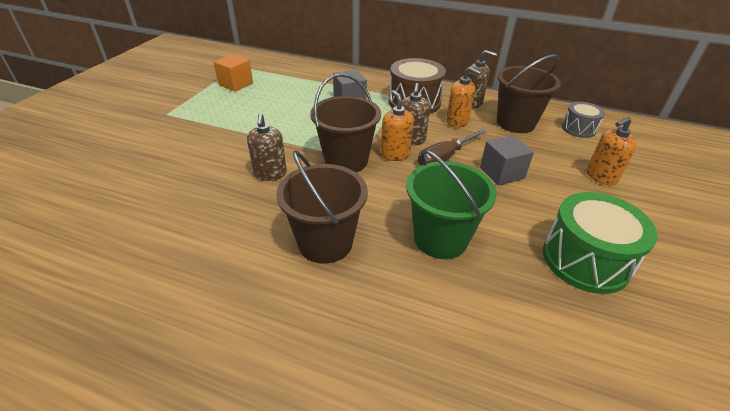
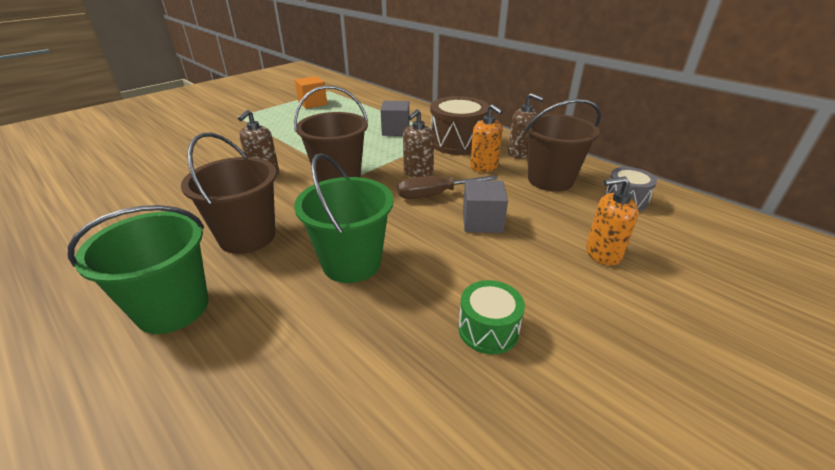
camera: 25 degrees right, 5 degrees down
(332, 333) = (173, 308): none -> green bucket
(395, 154) = (389, 182): orange soap dispenser -> none
(585, 260) = (488, 329): green drum -> green drum, size x0.58

